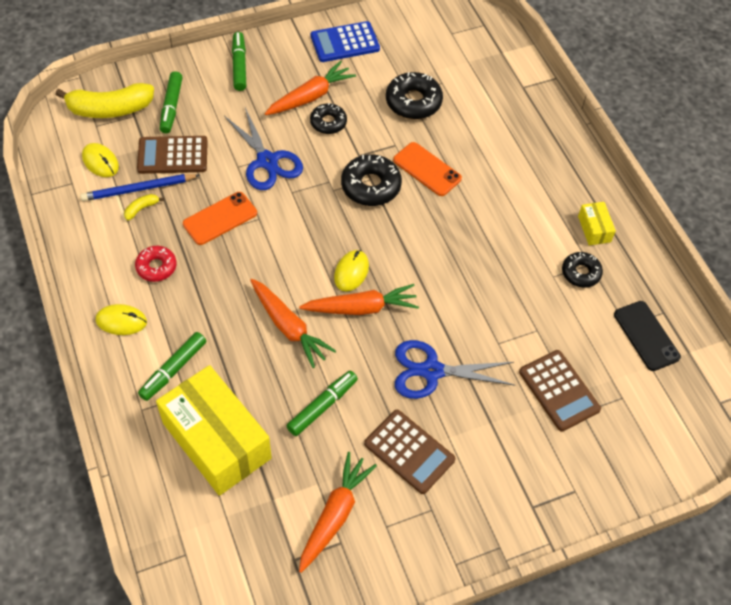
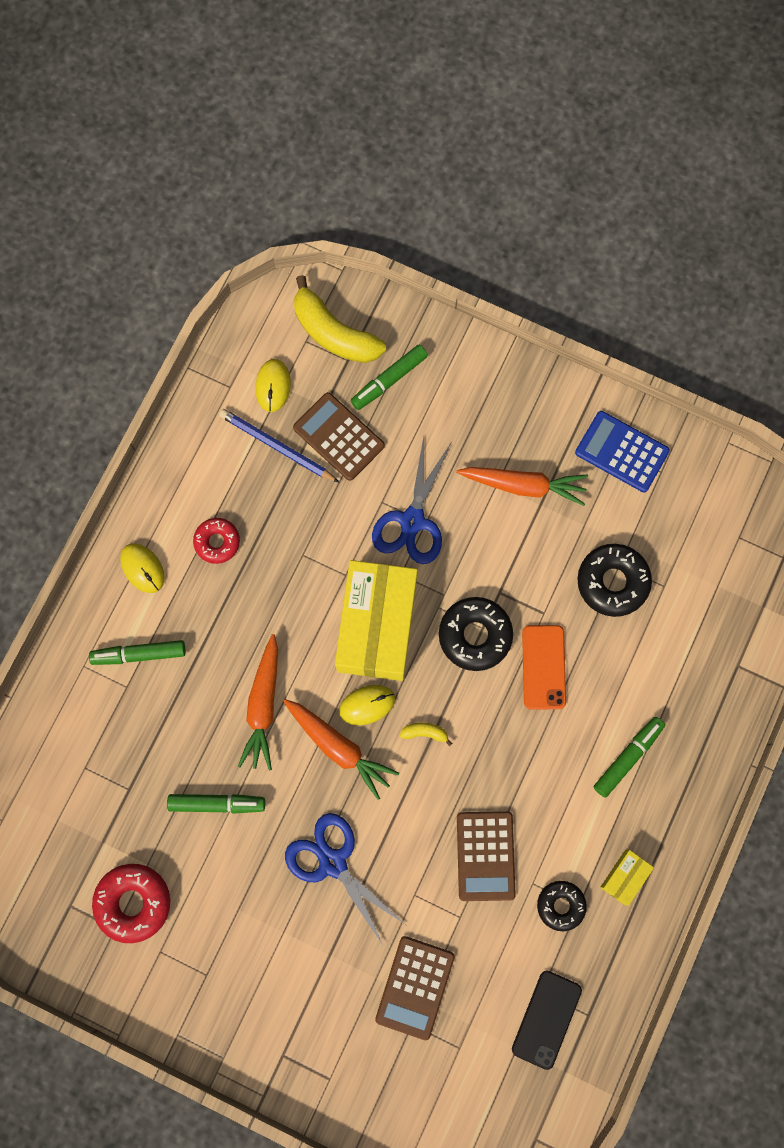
camera: 50 degrees right, 20 degrees up
(141, 209) = (260, 470): yellow banana -> yellow banana (425, 732)
(216, 441) = (111, 750): yellow box -> yellow box (376, 625)
(220, 218) = (314, 543): orange phone -> none
(239, 65) = (495, 388): green marker -> green marker (628, 757)
(328, 122) = (509, 530): black donut -> none
(335, 515) = (133, 902): orange carrot -> red donut
(409, 451) = (241, 911): brown calculator -> brown calculator (485, 855)

